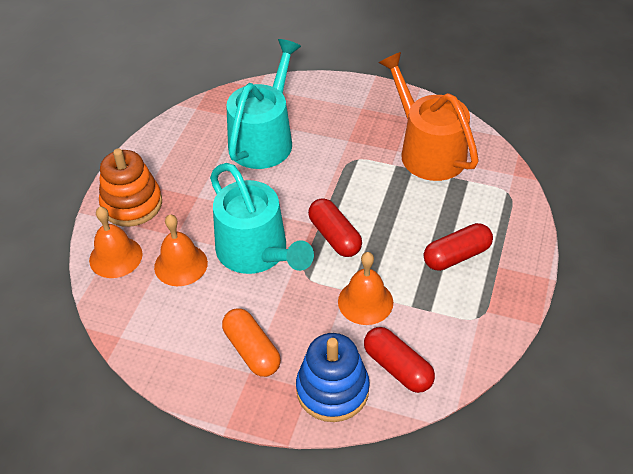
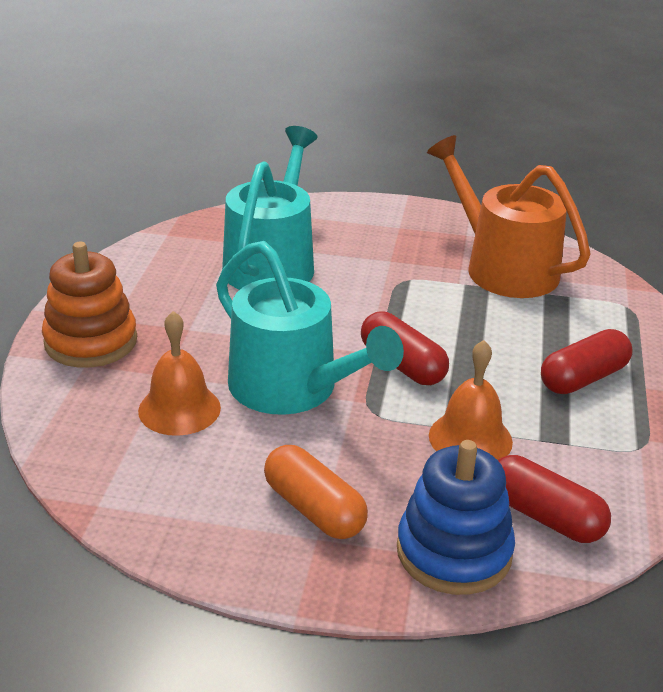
camera: 10 degrees left, 15 degrees down
(115, 257) = (75, 405): orange bell -> none

